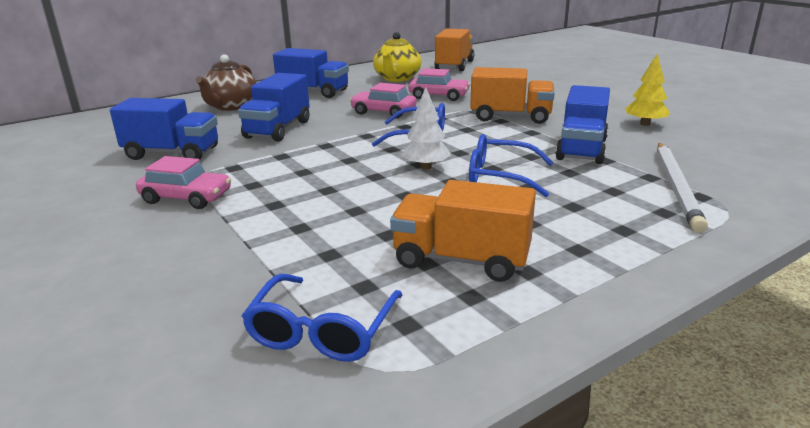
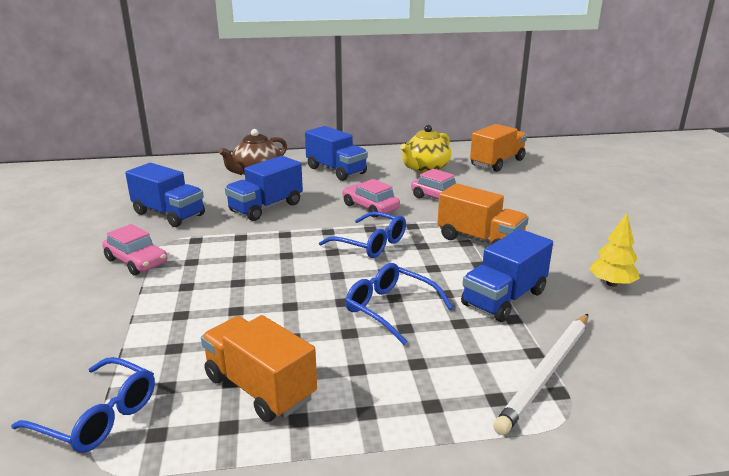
camera: 25 degrees right, 0 degrees up
(322, 331) = (98, 417): blue glasses -> blue glasses turned 105 degrees counterclockwise
(426, 167) = (338, 280): white tree -> none

